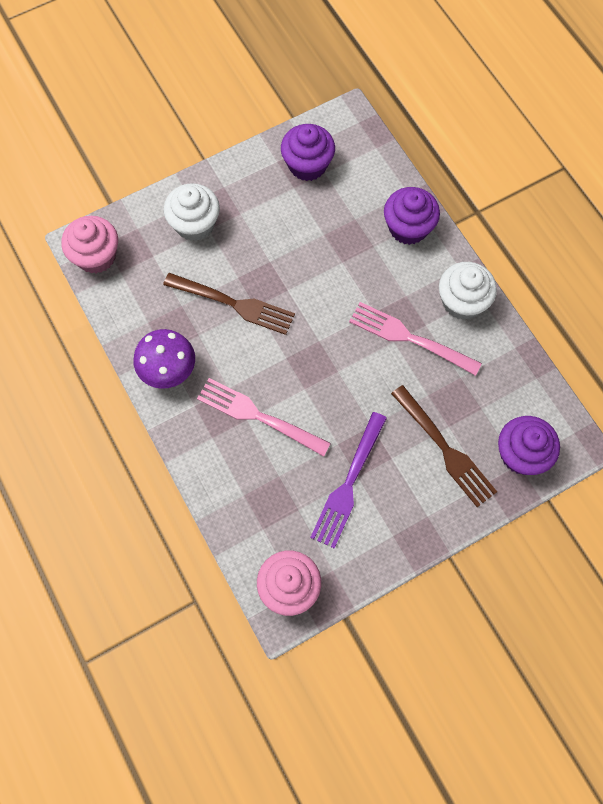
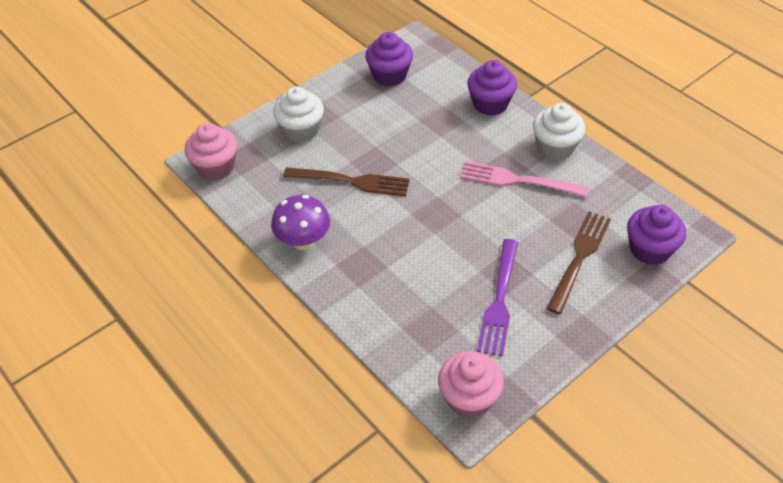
camera: 10 degrees left, 20 degrees down
(258, 416) = (398, 262): pink fork -> none
(445, 449) = (579, 257): brown fork -> brown fork turned 105 degrees counterclockwise

